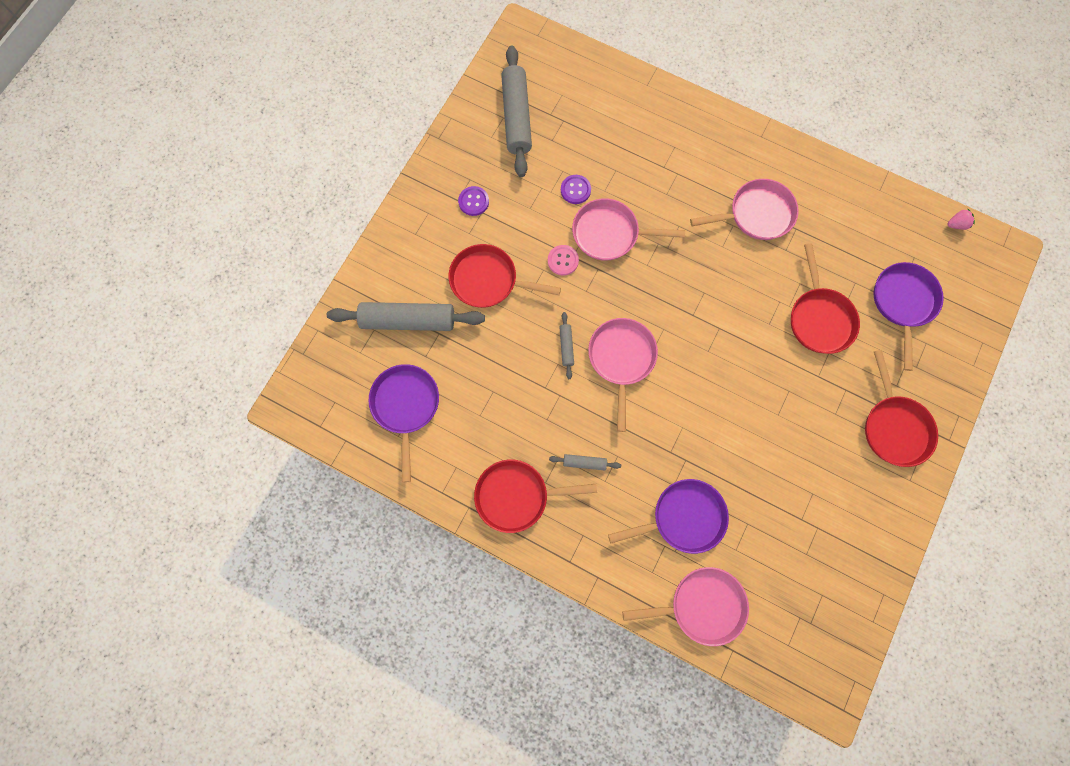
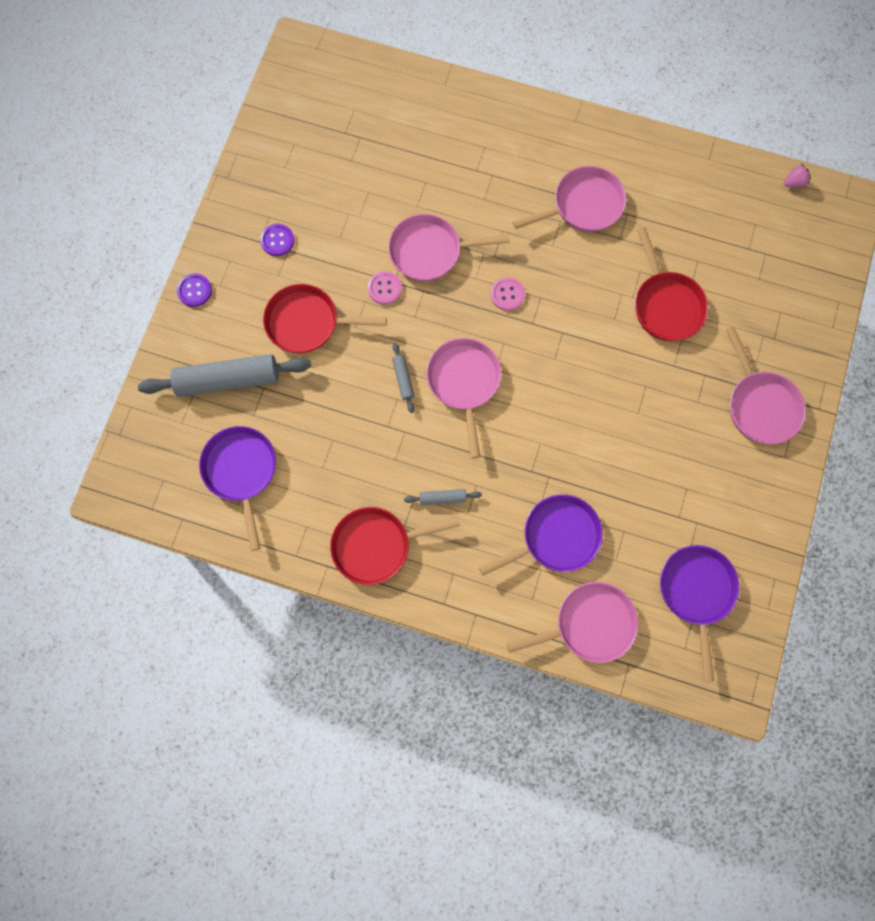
camera: 10 degrees left, 0 degrees up
(516, 117) = (308, 141): grey rolling pin -> none
(575, 190) = (386, 210): purple button -> purple button (194, 290)
(674, 284) = (507, 294): none -> pink button
(894, 427) = (760, 405): red pan -> pink pan
(903, 303) = (750, 274): purple pan -> purple pan (696, 592)

